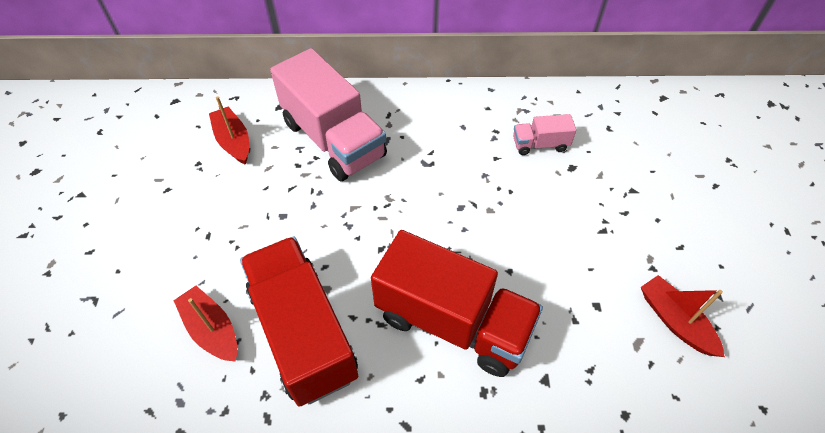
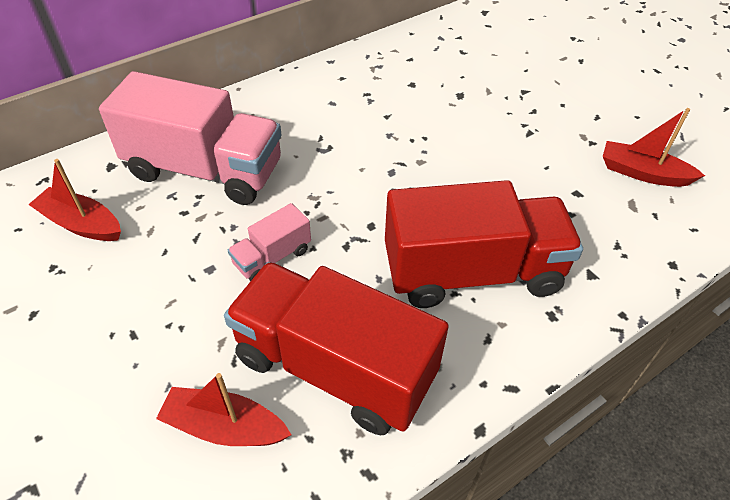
camera: 35 degrees left, 5 degrees down
(540, 144) = (416, 88): pink truck -> pink truck (272, 257)

